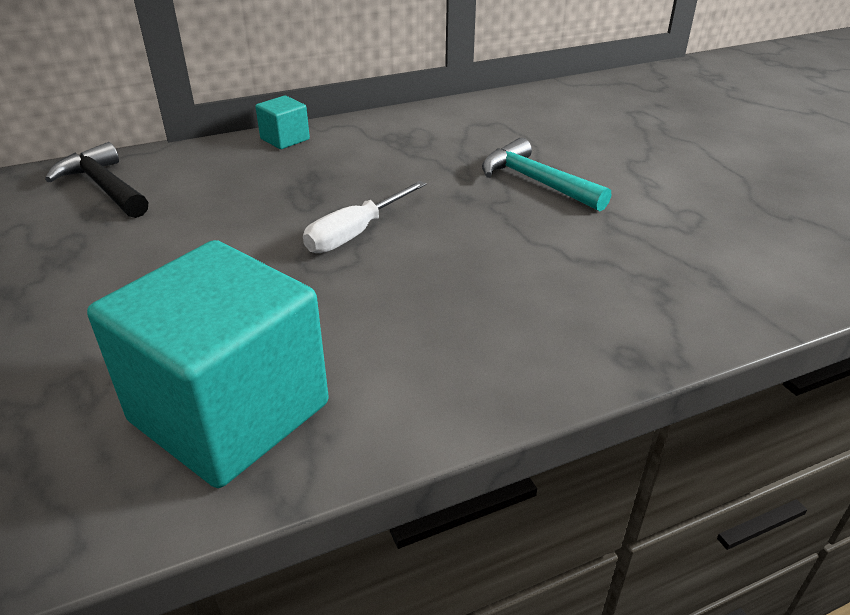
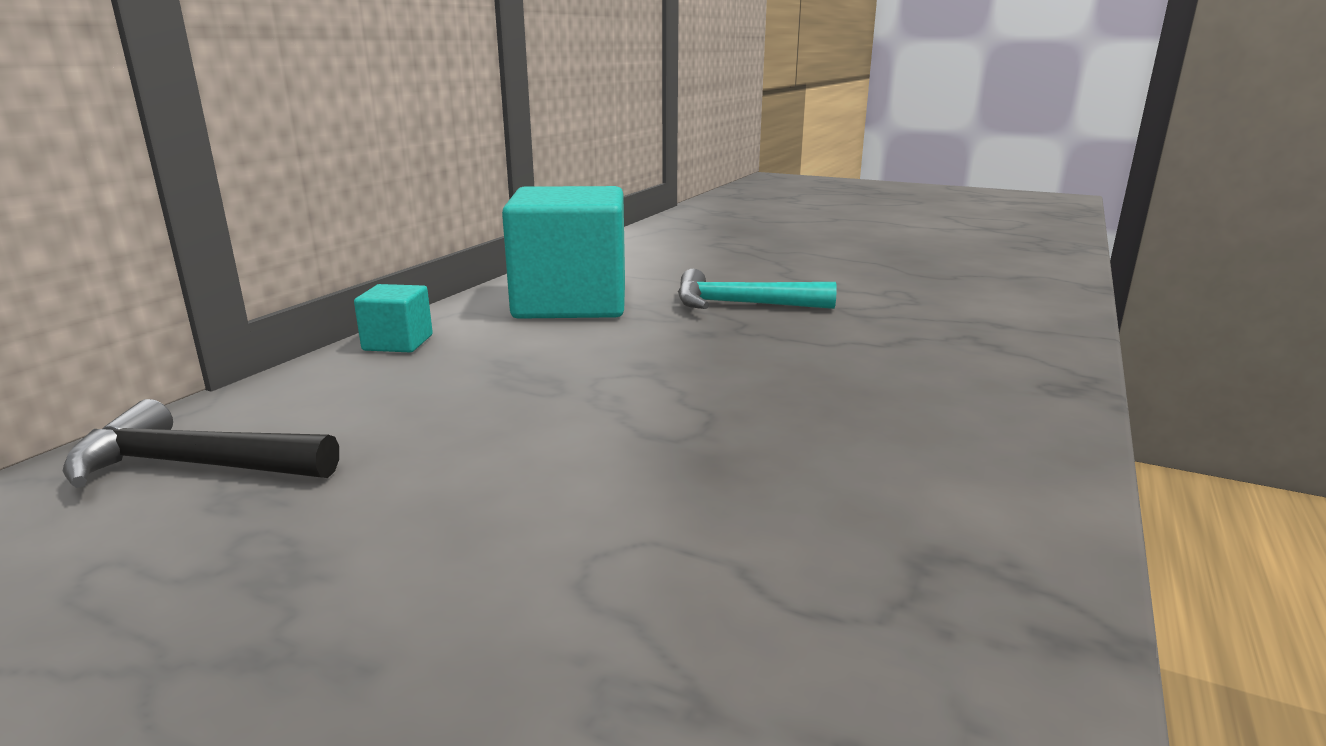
camera: 40 degrees left, 15 degrees down
(230, 412) = (883, 600): turquoise cube -> turquoise cube (571, 303)
(356, 233) = (661, 392): white screwdriver -> none

